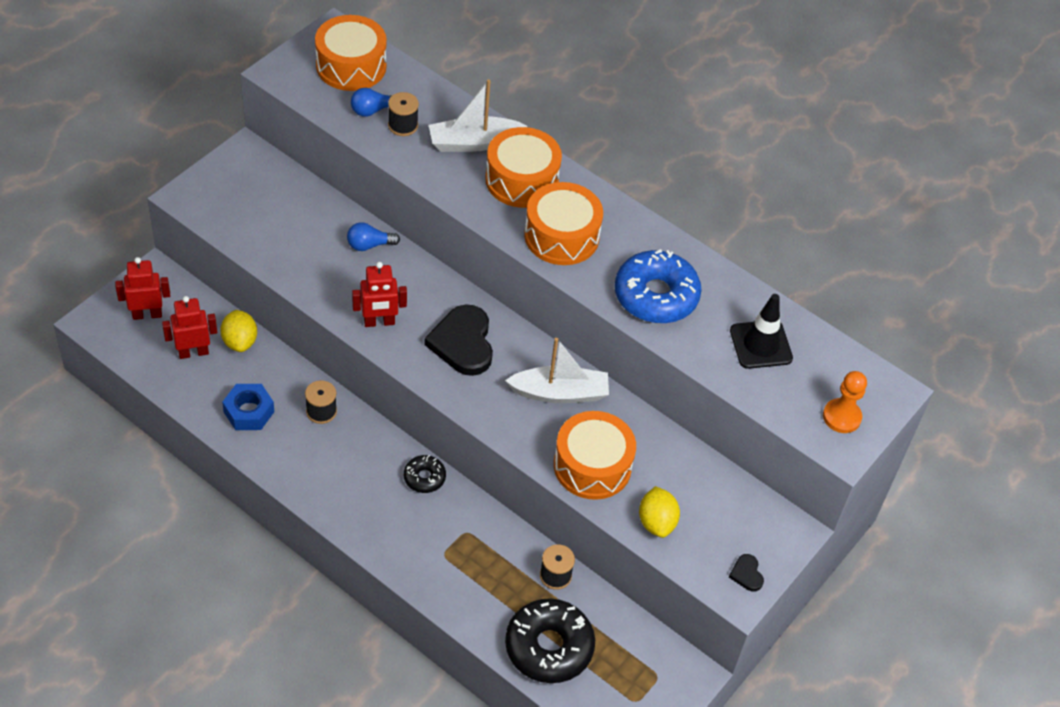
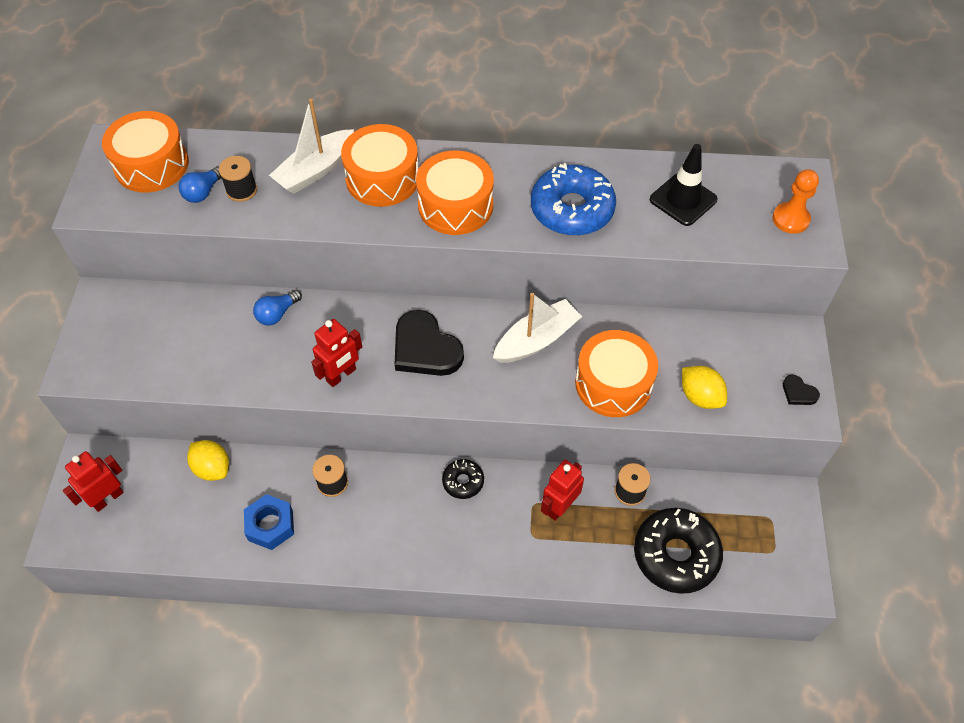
camera: 30 degrees left, 5 degrees up
(193, 352) = (178, 505): red robot -> red robot (559, 506)

